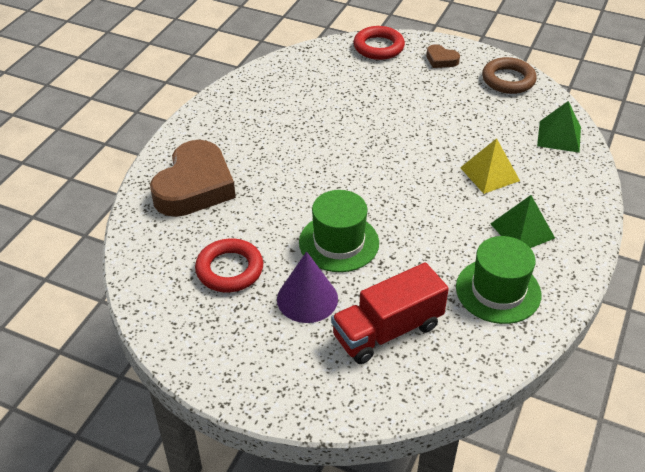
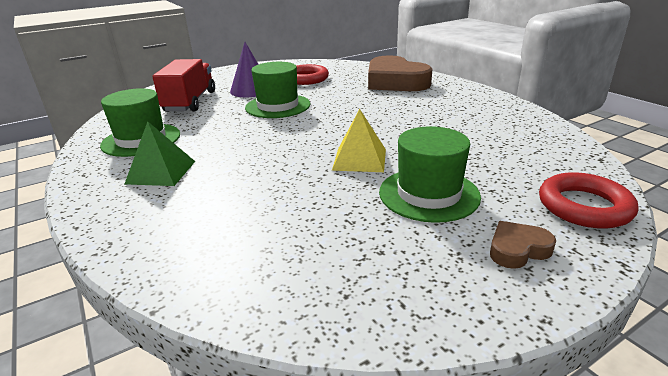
camera: 125 degrees right, 15 degrees down
(418, 97) = (428, 194): none -> green hat
(489, 174) = (246, 186): yellow pyramid -> yellow pyramid (360, 159)
(508, 80) = (407, 297): brown ring -> none
(559, 136) = (224, 272): green pyramid -> none

